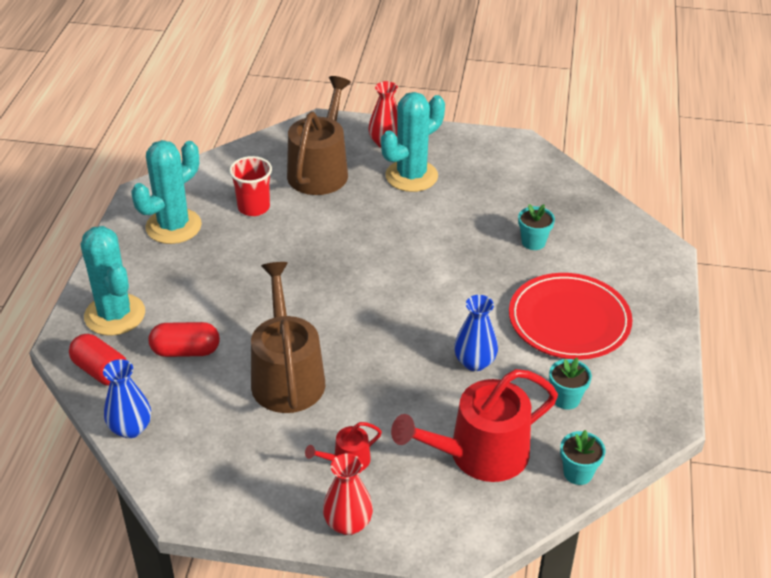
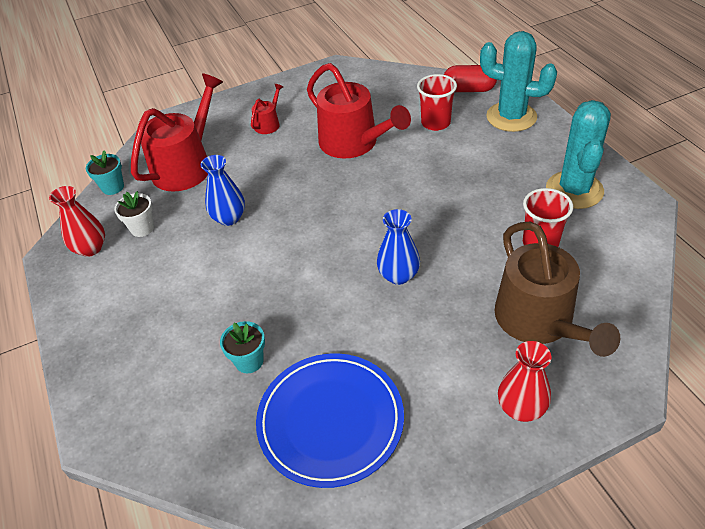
camera: 150 degrees right, 5 degrees up
(130, 428) = (410, 78): blue vase -> blue vase (398, 275)
(186, 351) = (435, 123): red capsule -> red cup
(286, 376) = (353, 143): brown watering can -> red watering can
(348, 523) = (241, 101): red vase -> red vase (91, 248)
(411, 176) = (442, 373): turquoise cactus -> none
(503, 188) = (330, 421): none -> blue plate
(566, 399) = (142, 228): turquoise flower pot -> white flower pot
(569, 320) = (169, 293): red plate -> none

